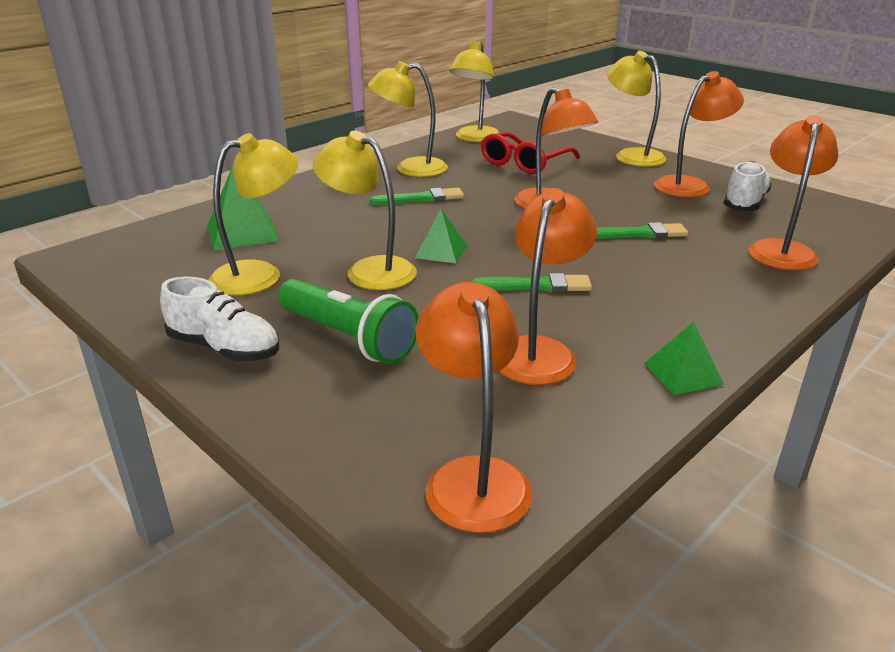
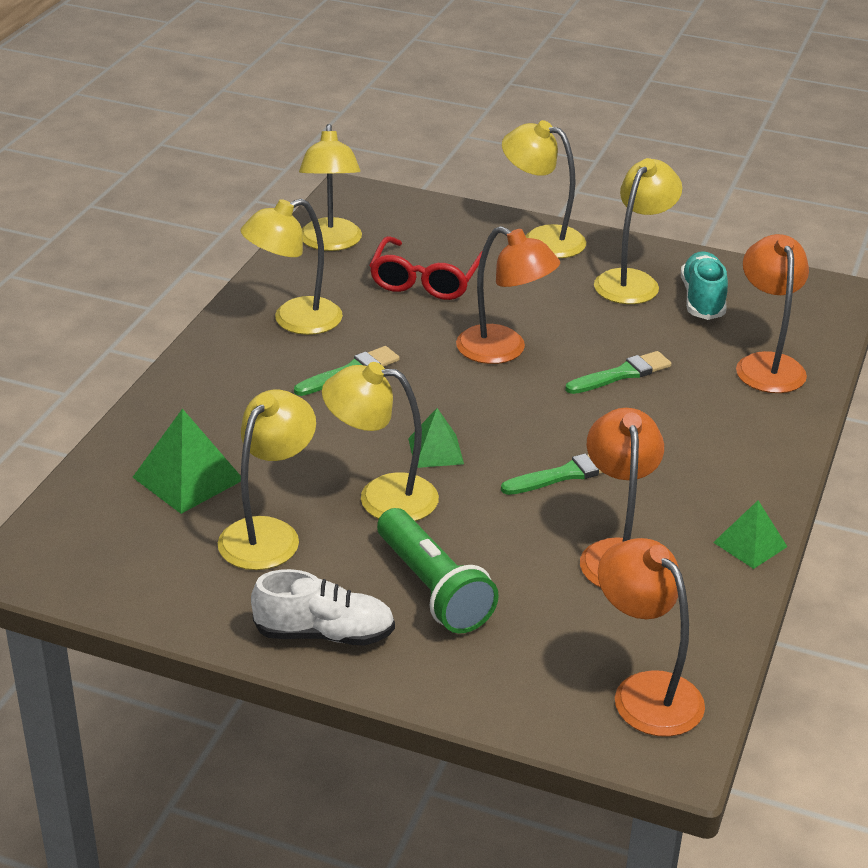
camera: 25 degrees left, 5 degrees up
(348, 338) = (433, 588): green flashlight -> green flashlight turned 45 degrees clockwise
(689, 185) = (632, 281): orange lamp -> yellow lamp
(744, 203) = (702, 300): white shoe -> turquoise shoe

